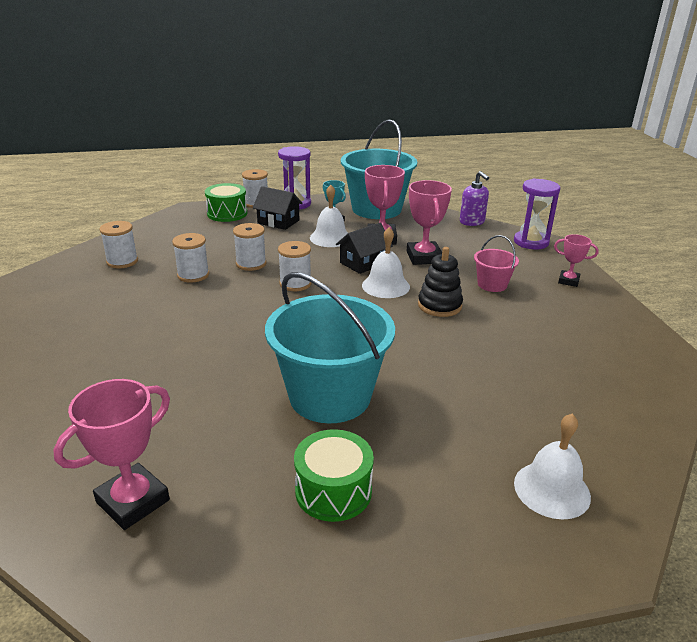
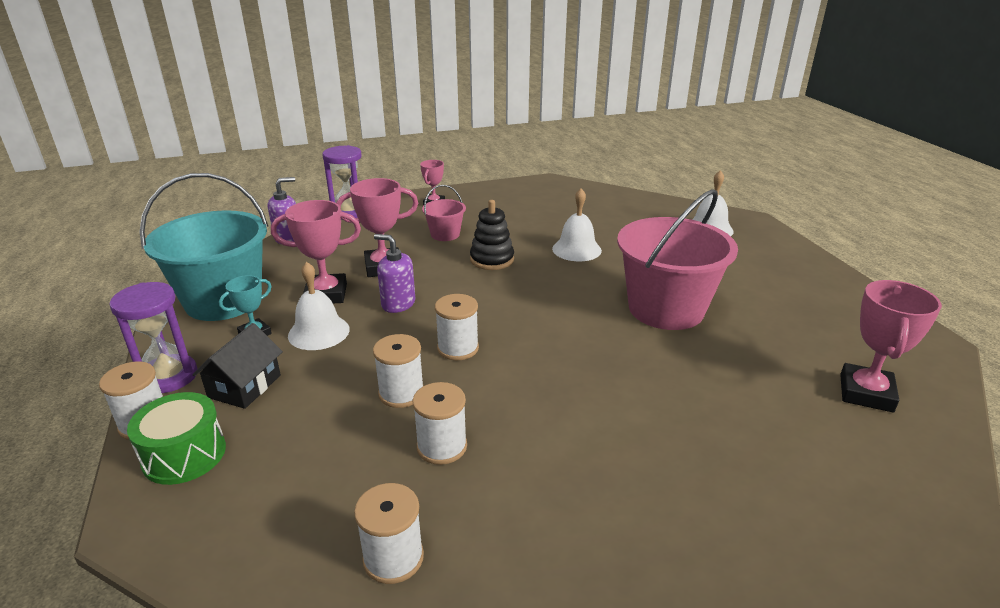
camera: 95 degrees left, 0 degrees up
(133, 501) = (866, 393): pink trophy -> pink trophy turned 75 degrees clockwise
(330, 396) = (666, 309): turquoise bucket -> pink bucket
(333, 491) = (772, 300): green drum -> none
(363, 263) = (398, 304): black house -> purple soap dispenser
(385, 286) = (455, 288): white bell -> white bell (576, 249)

